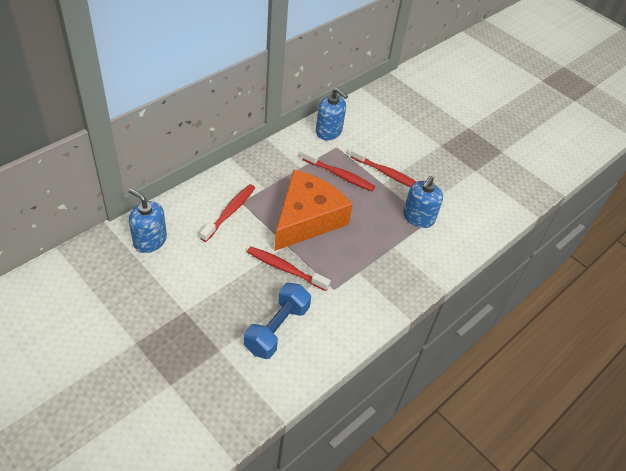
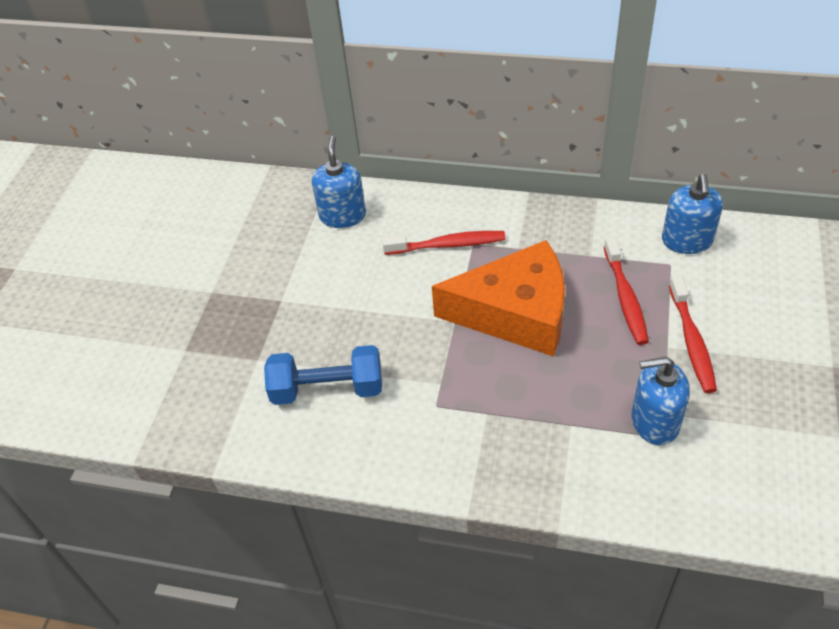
camera: 65 degrees right, 0 degrees up
(285, 269) = (418, 342): red toothbrush -> none

